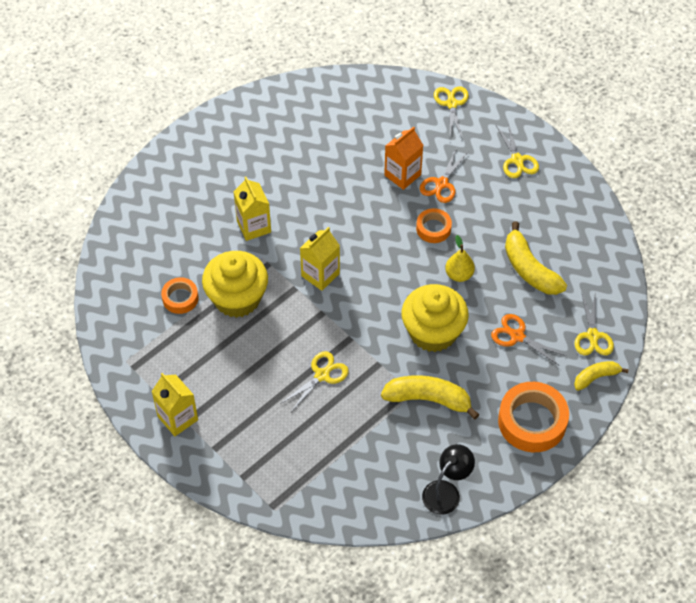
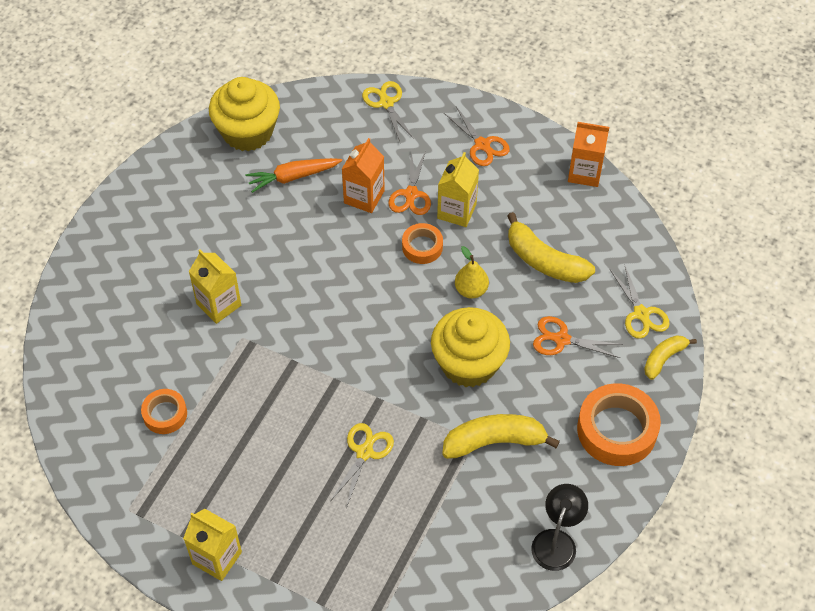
camera: 20 degrees left, 0 degrees up
(237, 298) = (232, 393): yellow cupcake -> yellow cupcake (247, 132)
(320, 275) = (317, 337): yellow carton -> yellow carton (456, 211)
(351, 143) = (293, 177): none -> orange carrot
(517, 160) = (482, 145): yellow scissors -> orange scissors
(594, 207) = (585, 173): none -> orange carton

